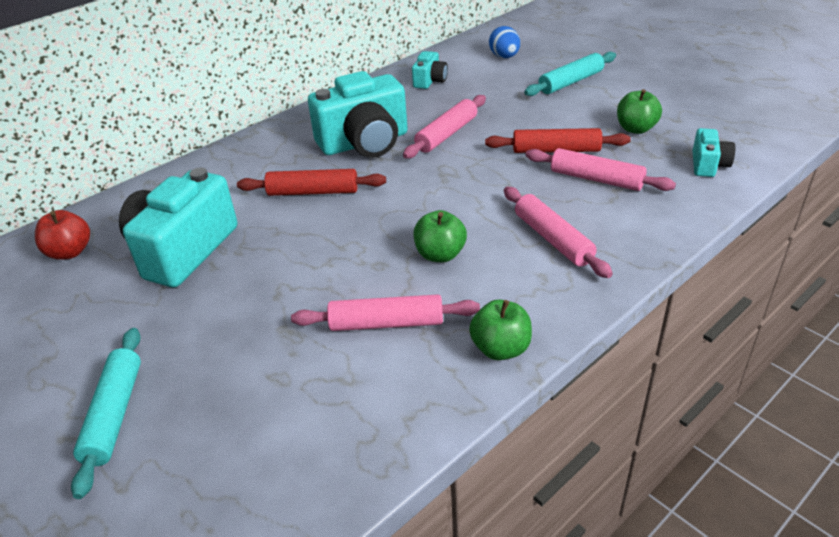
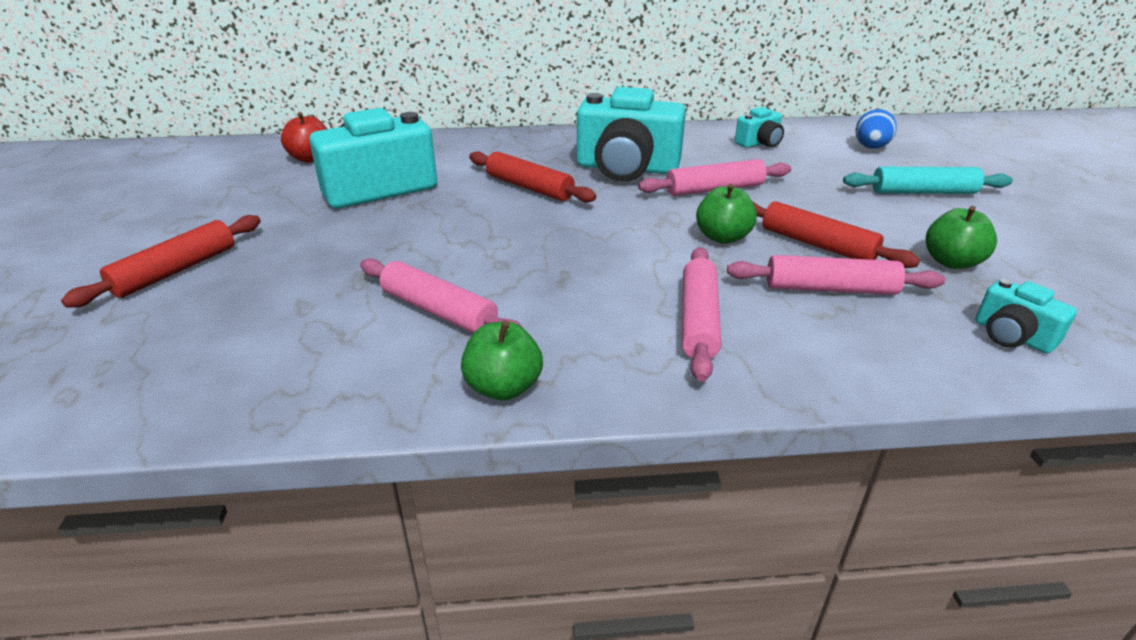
camera: 35 degrees right, 5 degrees down
(114, 414) = (176, 271): turquoise rolling pin -> red rolling pin
(440, 254) = (565, 281): green apple -> green apple (722, 237)
(596, 179) = (830, 288): pink rolling pin -> pink rolling pin turned 60 degrees counterclockwise
(708, 165) = (1012, 336): turquoise camera -> turquoise camera turned 90 degrees clockwise

